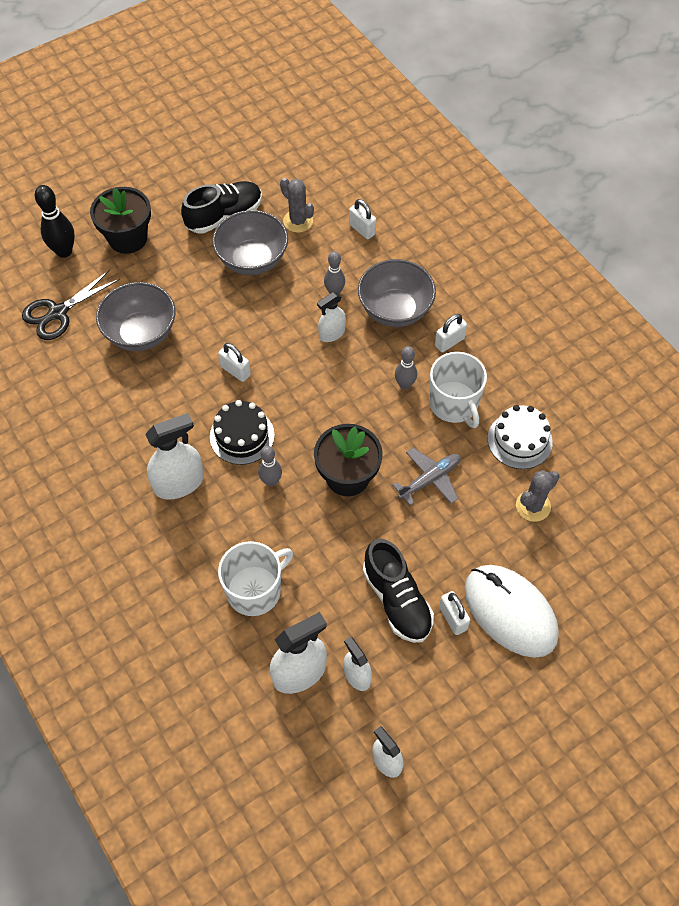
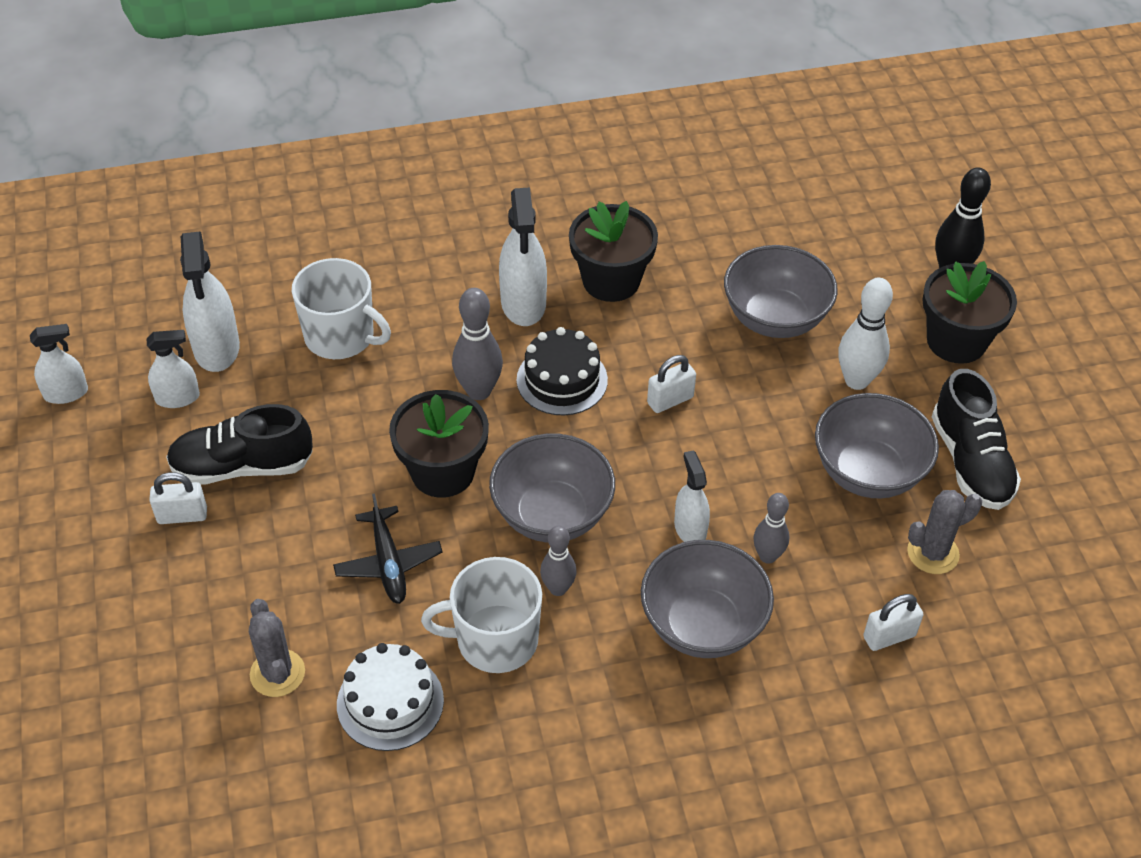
camera: 110 degrees right, 10 degrees down
(58, 312) = (842, 246): black scissors -> none
(137, 436) = (611, 281): none -> black flower pot
(180, 280) = (856, 380): none -> white bowling pin
(255, 590) = (341, 336): white mug -> white mug turned 45 degrees counterclockwise
(271, 481) = (479, 391): grey bowling pin -> grey bowling pin, size x1.53
(353, 405) = (552, 514): none -> grey bowl
(429, 479) = (388, 563): grey plane -> black plane
(449, 342) = (610, 677): white padlock -> none
(510, 612) = (149, 581): white mouse -> none

